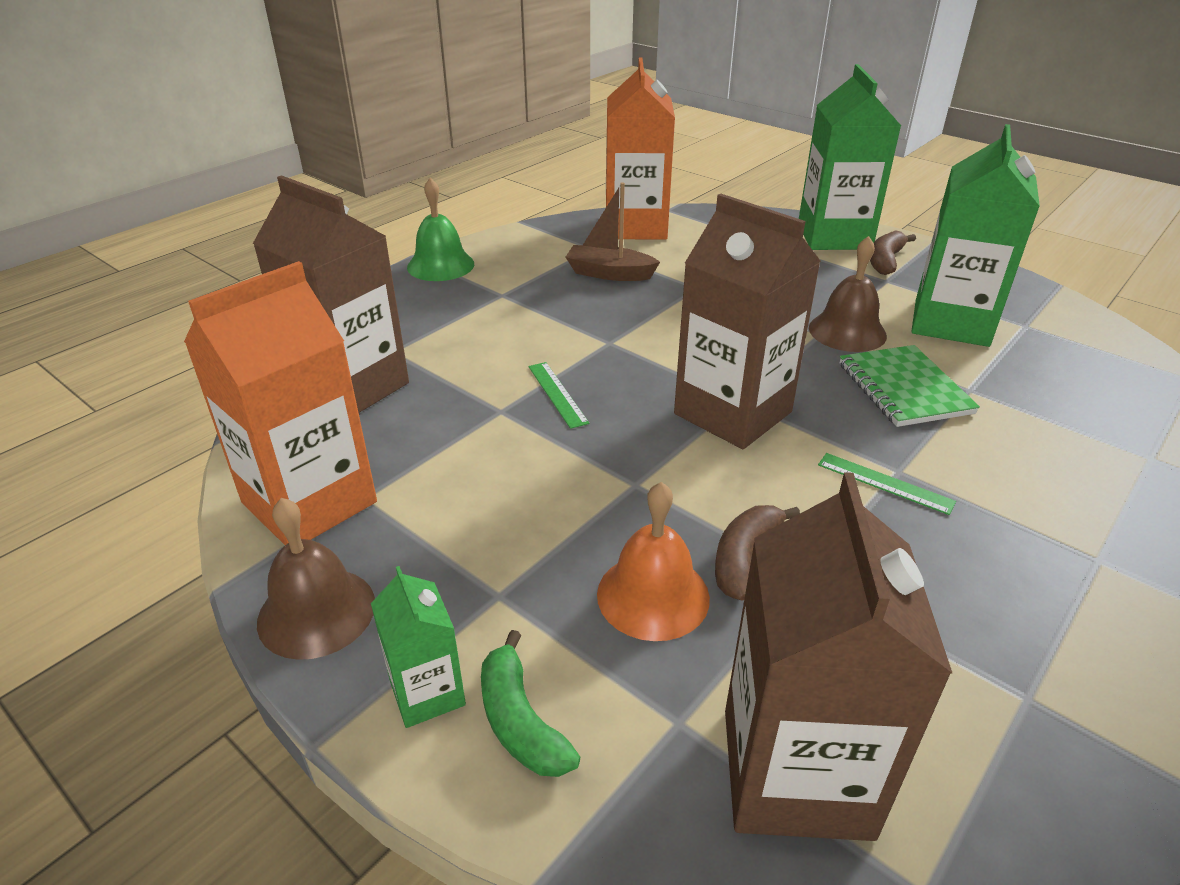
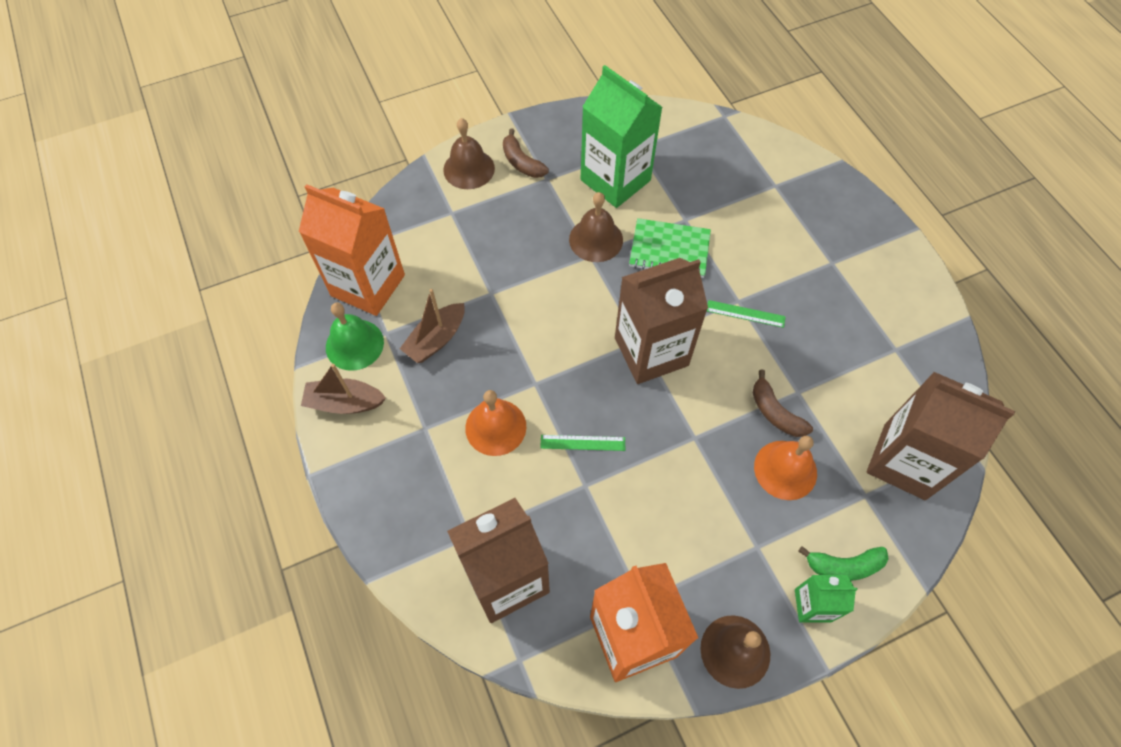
camera: 65 degrees left, 25 degrees up
(440, 265) = (345, 458): green bell -> green bell (354, 344)
(499, 250) = (344, 403): none -> brown boat
(534, 332) = (495, 427): none -> orange bell
(834, 236) = (469, 169): green carton -> brown bell
(885, 483) = (745, 313): green ruler -> green ruler turned 45 degrees clockwise

